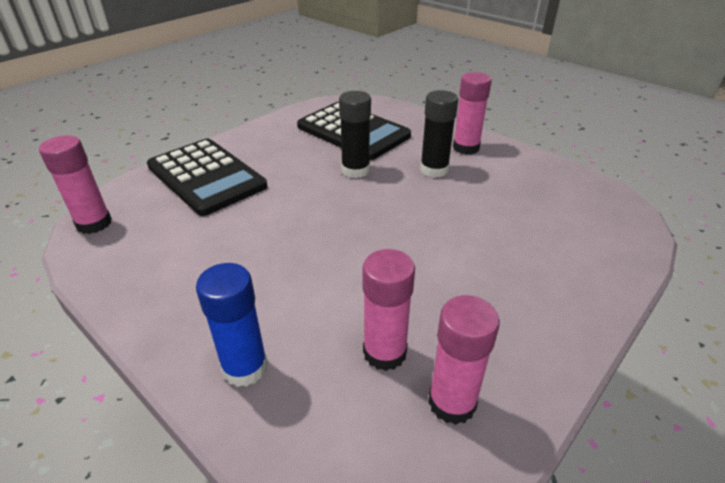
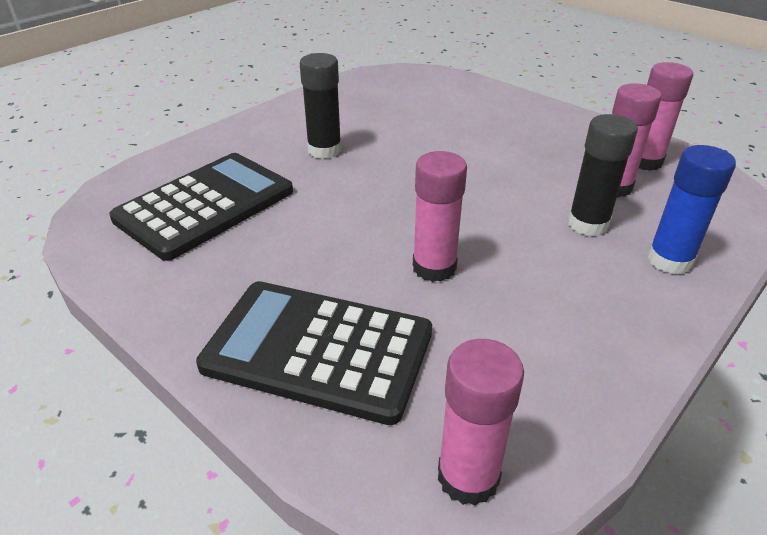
camera: 90 degrees left, 0 degrees up
(206, 177) = (318, 349): black calculator -> black calculator turned 120 degrees counterclockwise
(355, 170) = (318, 202): black glue stick -> black glue stick (588, 224)
(466, 148) = (277, 128): pink glue stick -> pink glue stick (434, 267)

